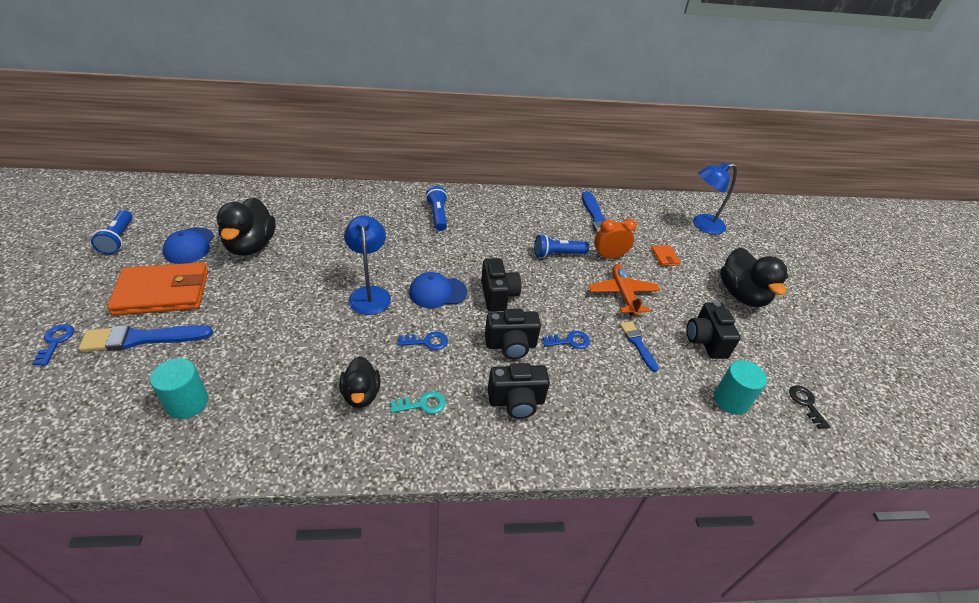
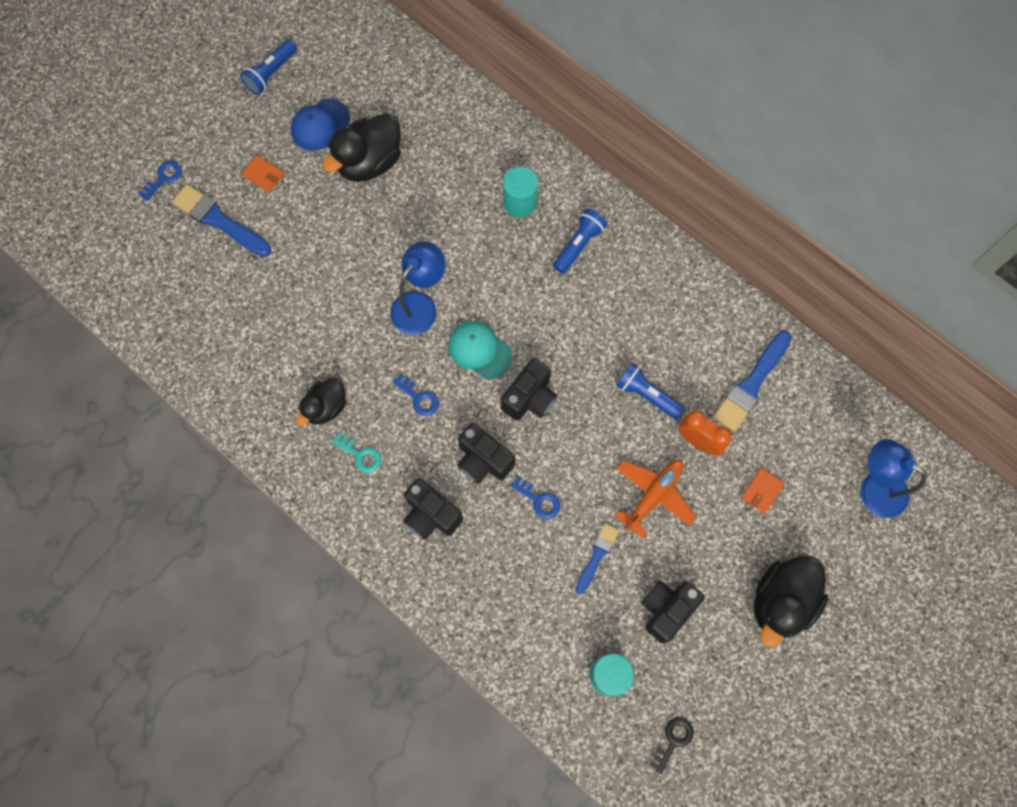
camera: 50 degrees right, 30 degrees up
(162, 292) = (263, 175): orange wallet -> orange wallet, size x0.42
(187, 403) = (209, 314): turquoise cylinder -> turquoise cylinder (520, 202)
(437, 292) = (479, 350): blue cap -> turquoise cap

